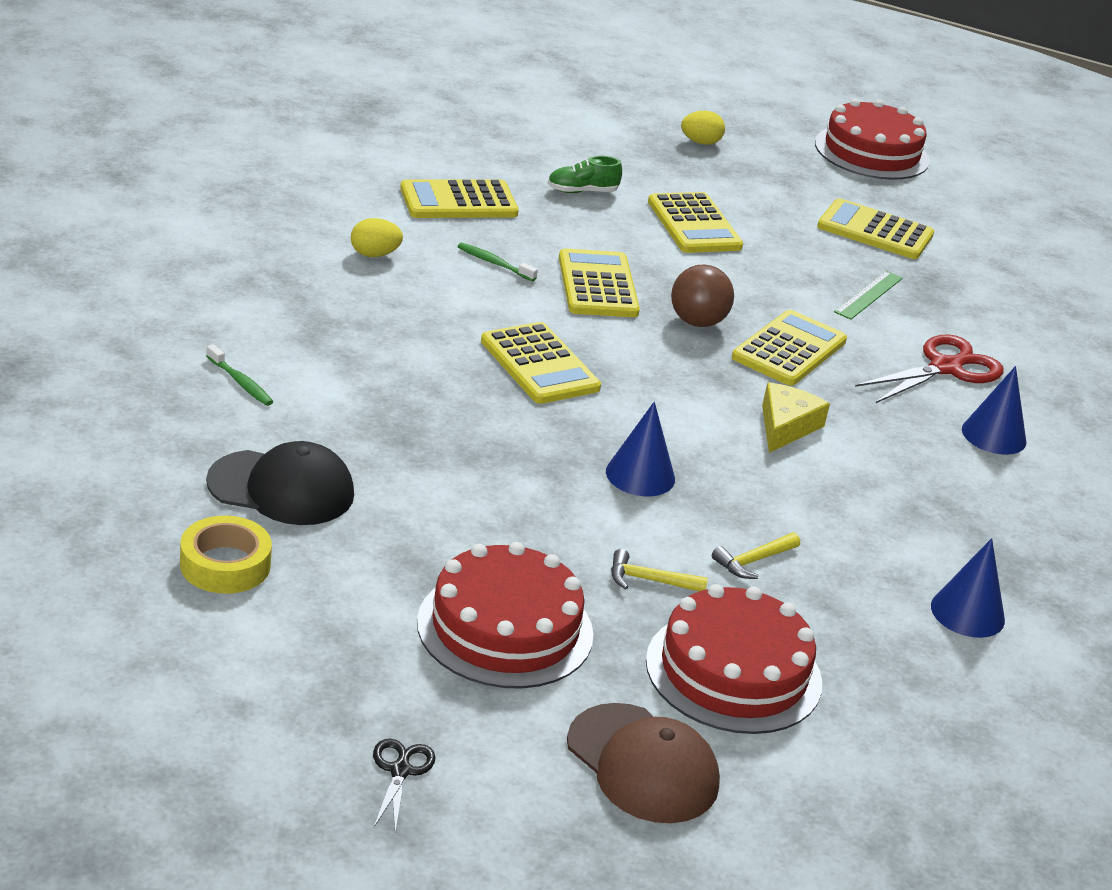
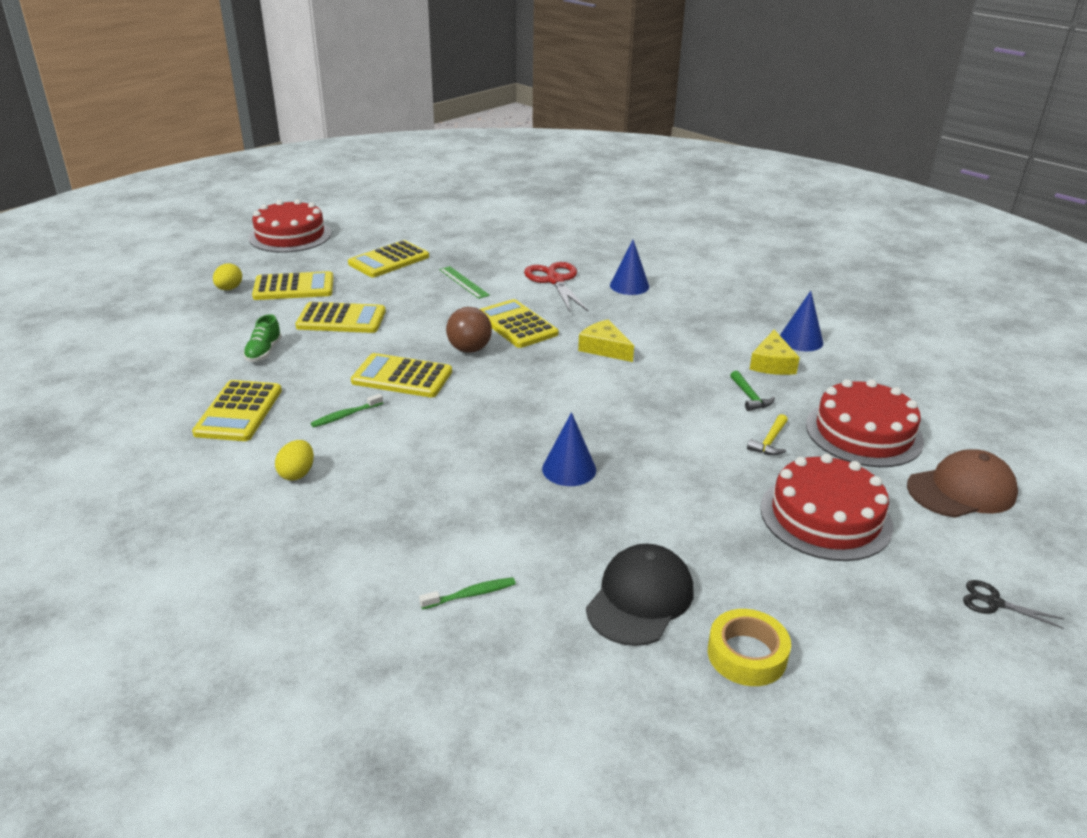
camera: 65 degrees left, 0 degrees up
(539, 365) = (499, 427): yellow calculator -> yellow calculator (294, 287)
(640, 475) = (649, 416): blue cone -> blue cone (569, 469)
(753, 561) = (750, 397): yellow hammer -> green hammer
(867, 582) = (772, 363): none -> yellow cheese

